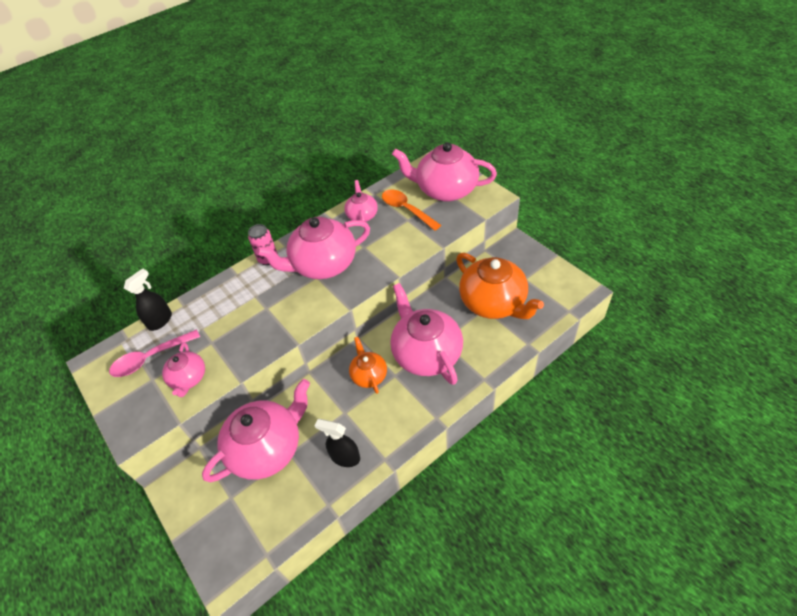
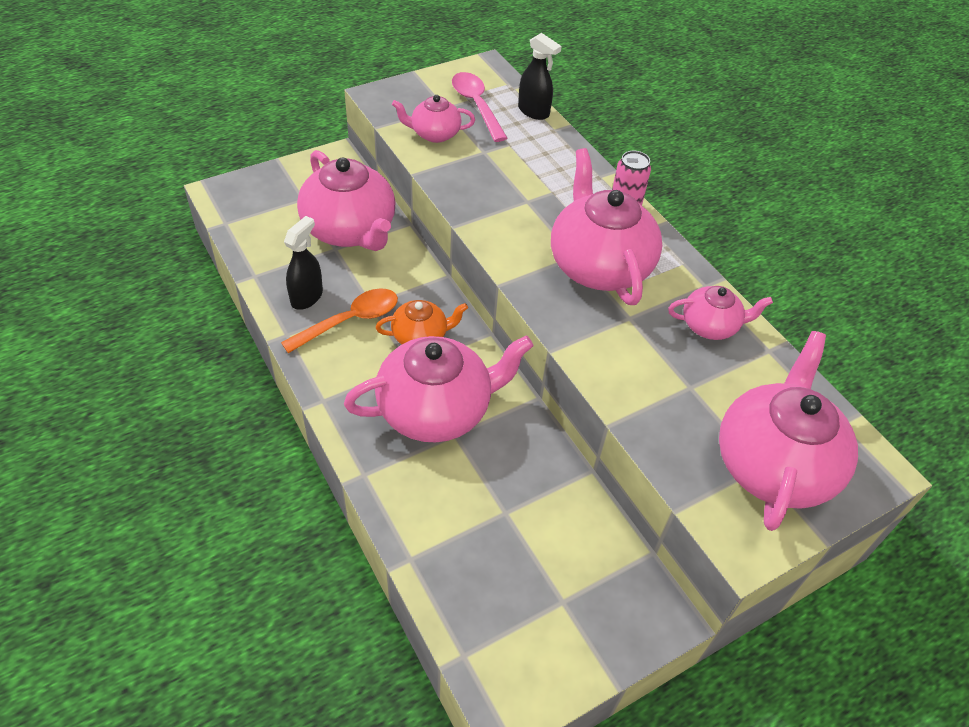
camera: 90 degrees right, 0 degrees up
(406, 210) = (718, 390): orange spoon -> orange spoon (350, 321)
(493, 303) = (514, 530): orange teapot -> none

